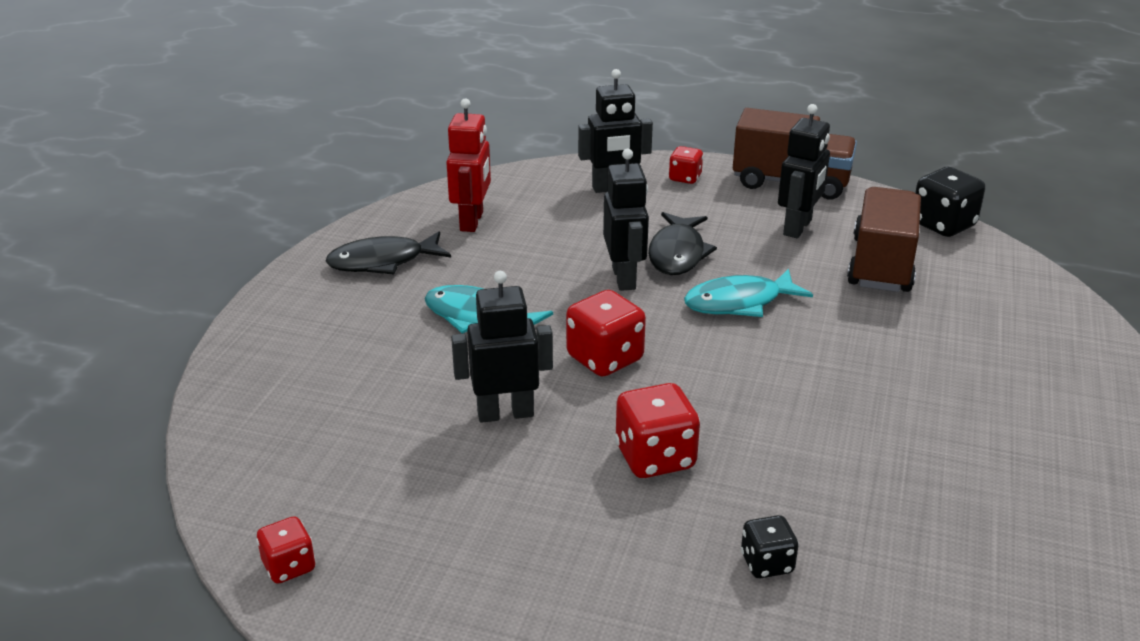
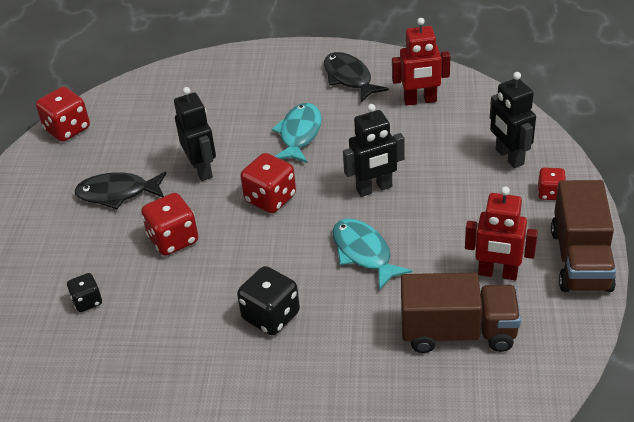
camera: 80 degrees right, 10 degrees up
(289, 566) = (67, 129): red dice -> red dice, size x1.68
(677, 253) = (421, 209): black fish -> black fish (117, 193)
(798, 228) = (497, 273): black robot -> red robot
(943, 225) = (554, 373): black dice -> black dice (271, 316)

